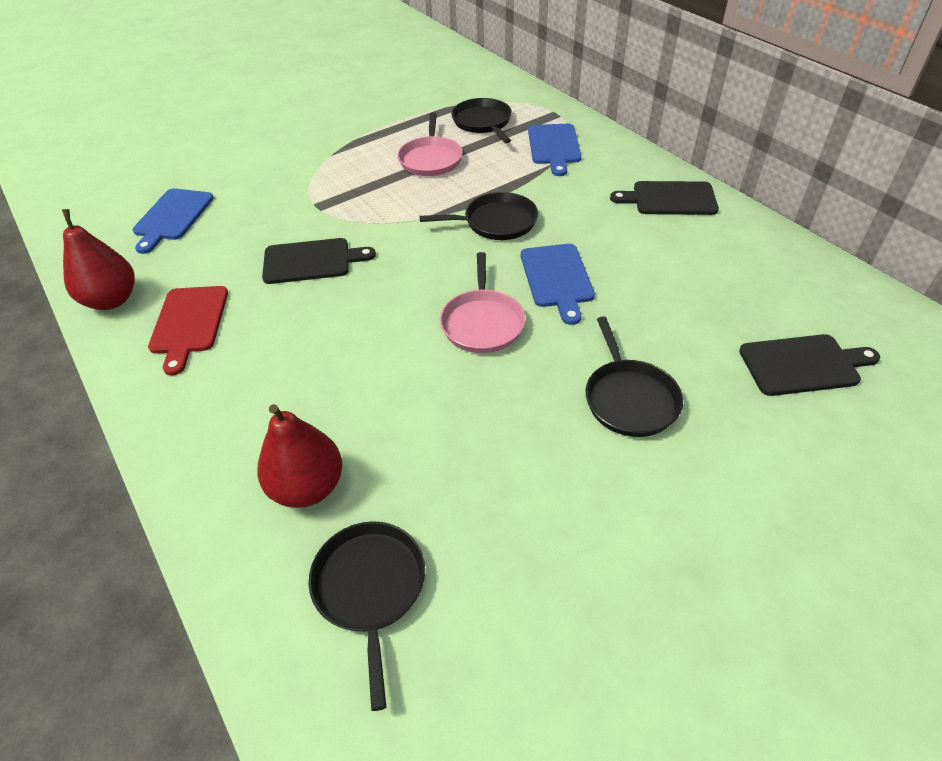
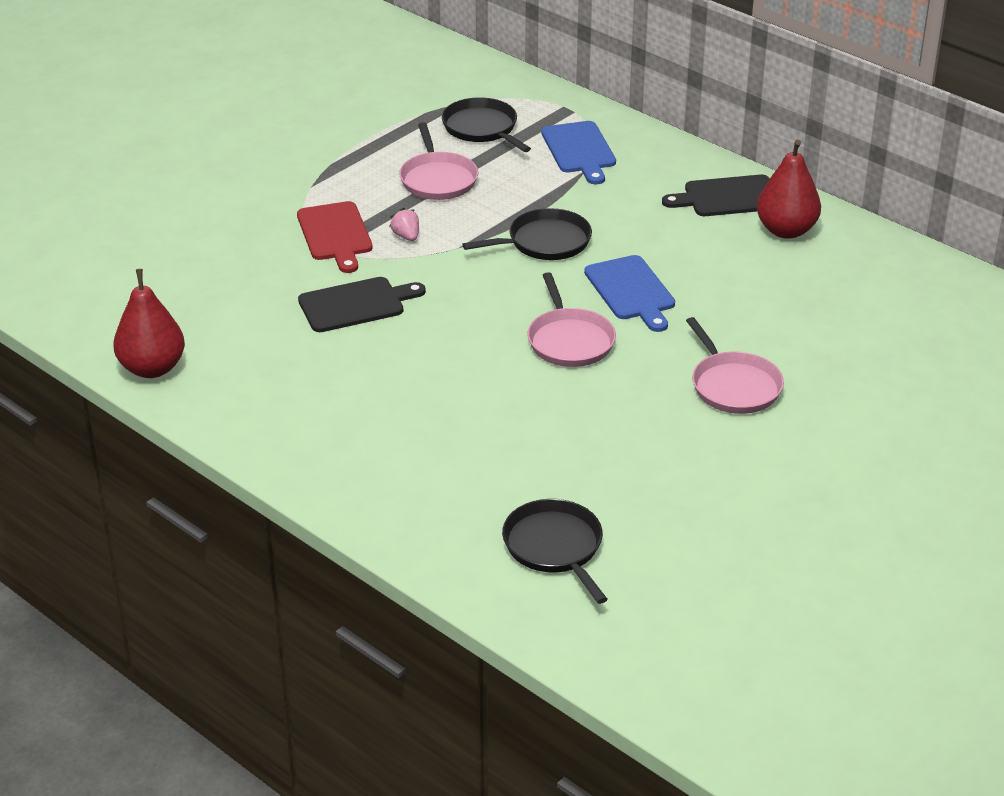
camera: 15 degrees left, 10 degrees down
(172, 217) = (159, 277): blue cutting board -> none
(189, 323) = (256, 379): red cutting board -> red cutting board (335, 234)
(307, 487) = (463, 491): red pear -> red pear (786, 230)
(383, 204) = (406, 236): none -> pink strawberry
(629, 398) = (733, 386): black pan -> pink pan
(803, 365) = (887, 338): black cutting board -> none

